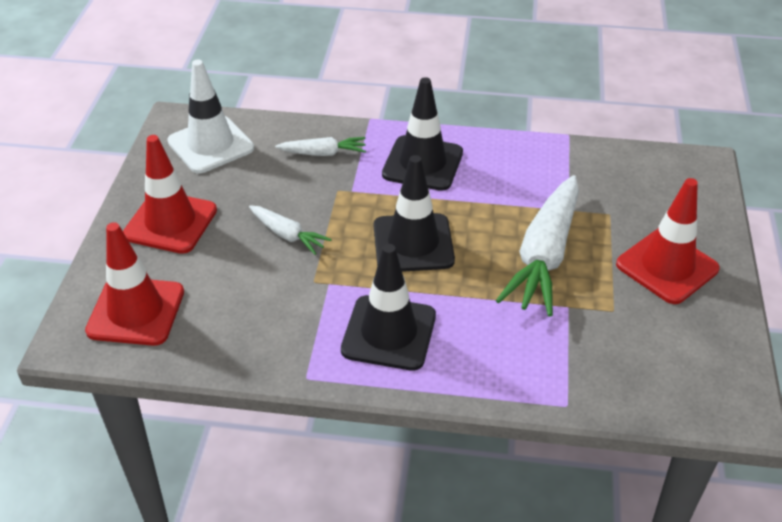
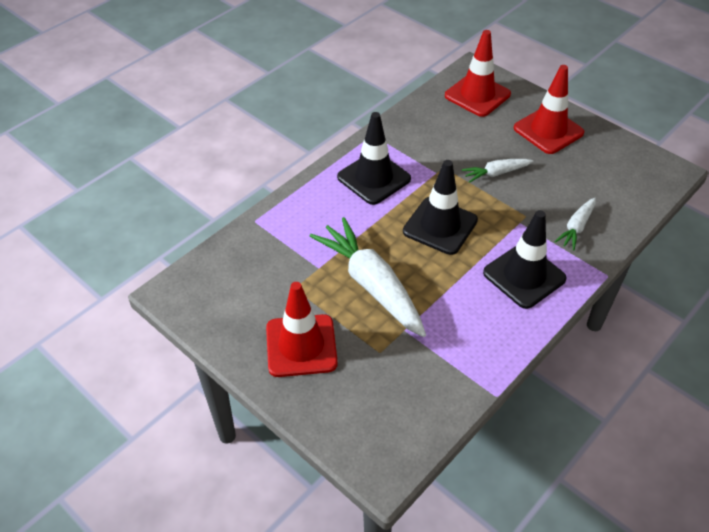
camera: 125 degrees right, 5 degrees up
(211, 145) = (626, 176): white traffic cone -> none

